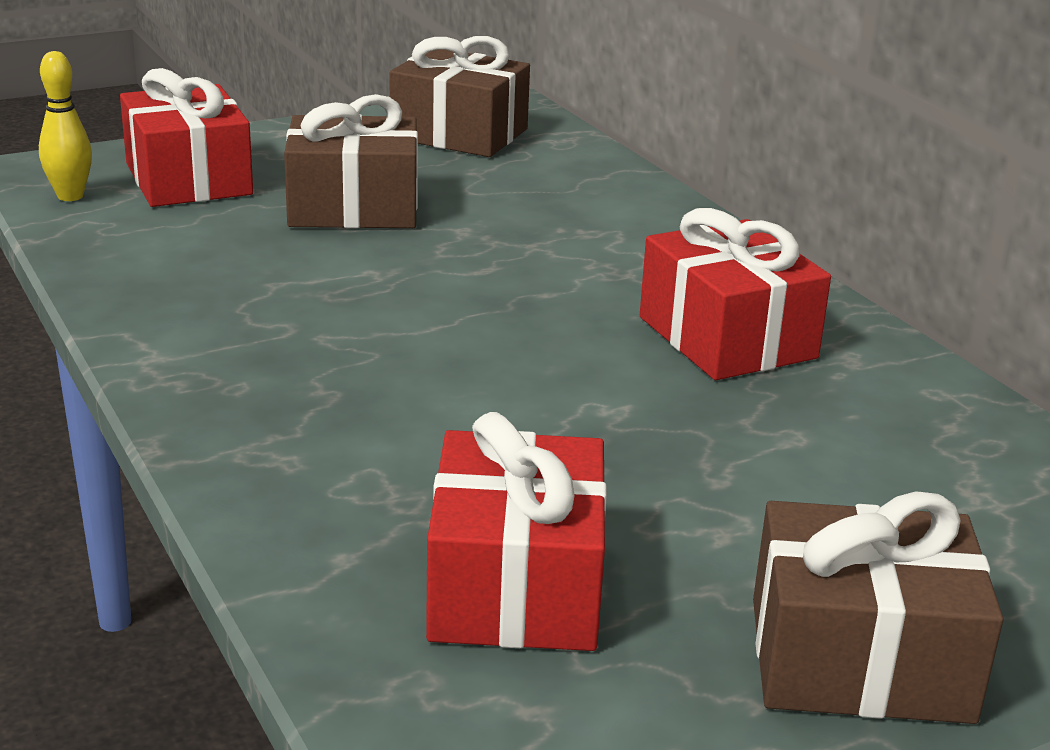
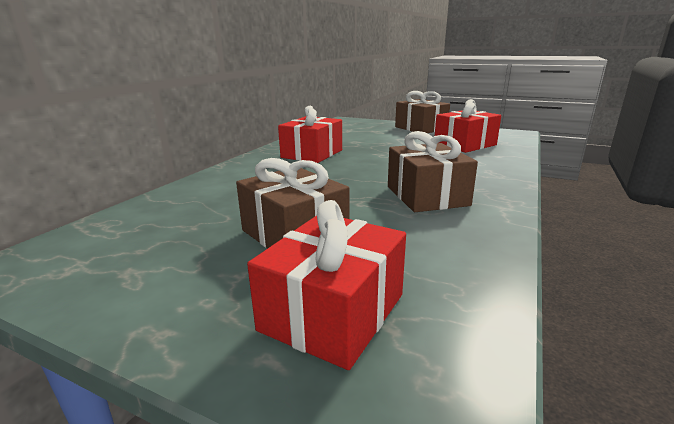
camera: 125 degrees left, 5 degrees down
(70, 196) = (452, 348): yellow bowling pin -> none
(459, 134) = (111, 255): brown gift -> brown gift (426, 196)

